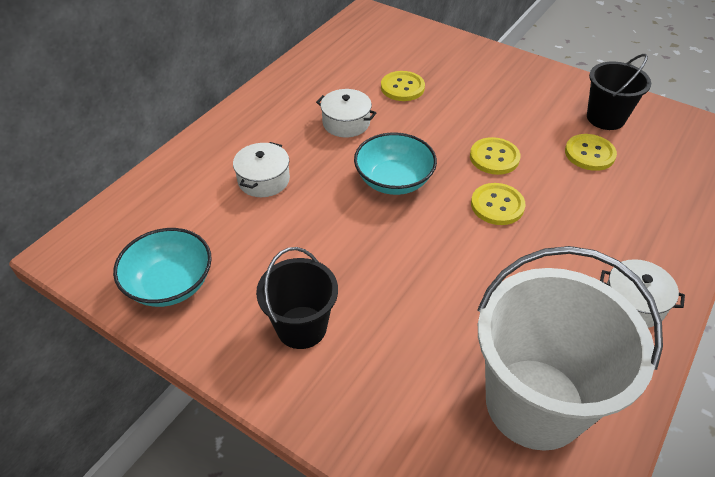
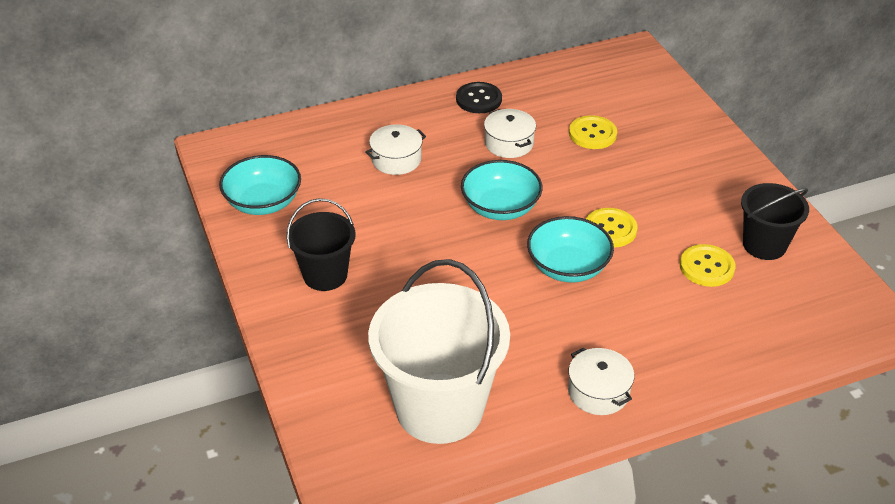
camera: 35 degrees right, 5 degrees down
(285, 97) = (479, 99): none -> black button
(497, 205) = (568, 267): yellow button -> turquoise bowl

